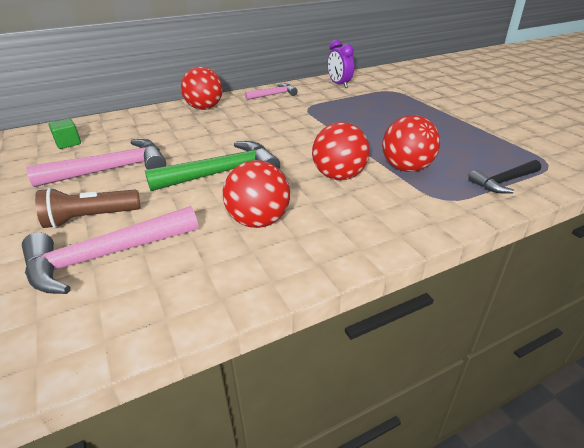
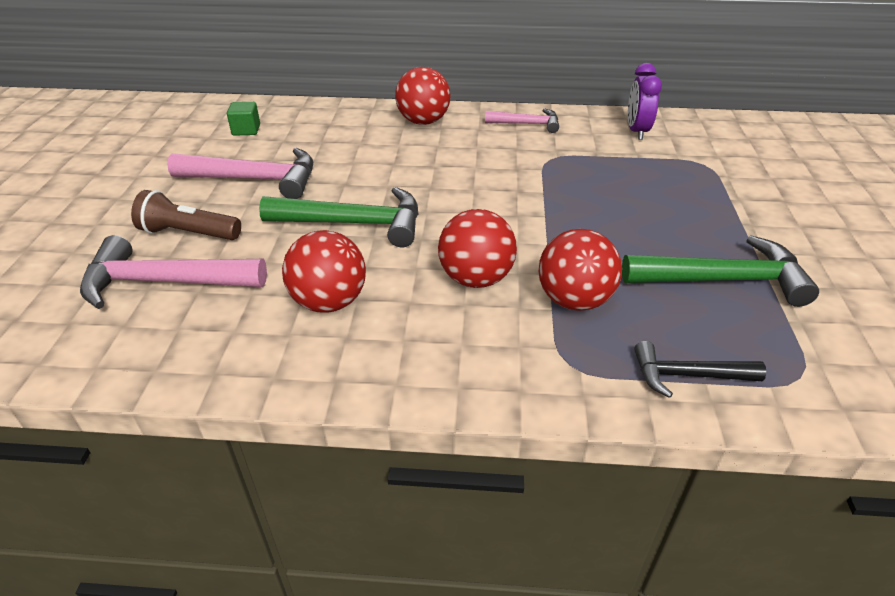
camera: 30 degrees right, 5 degrees up
(464, 136) = (724, 280): none -> green hammer

